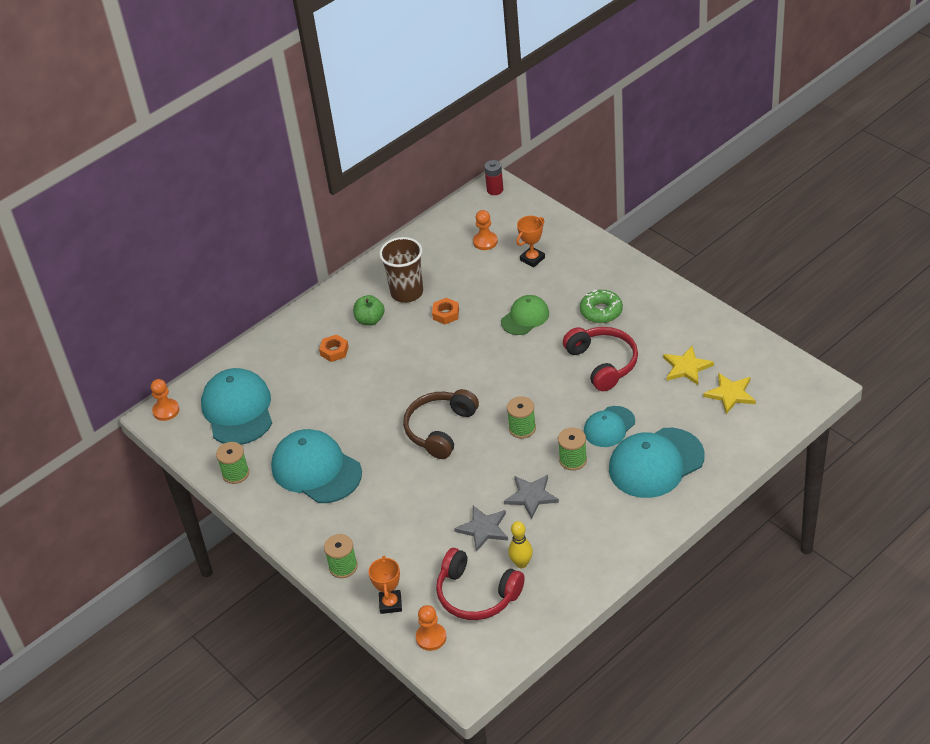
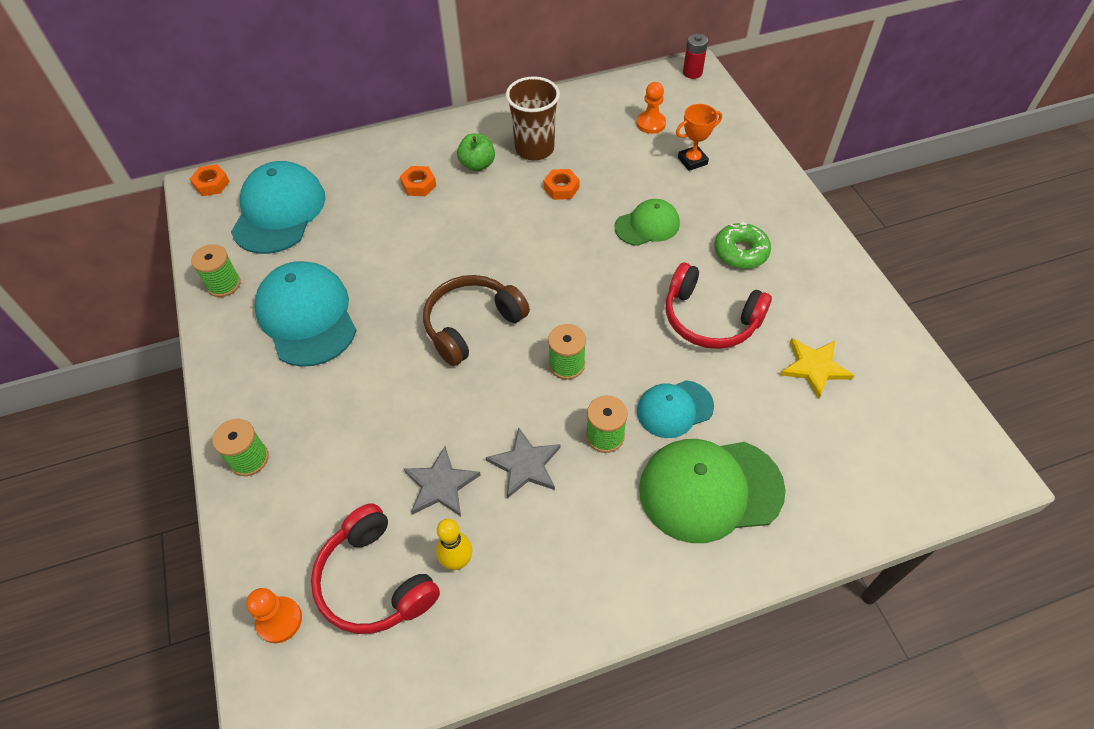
camera: 20 degrees right, 10 degrees up
(166, 410) = (211, 184): orange pawn -> orange nut
(390, 604) = (266, 541): orange trophy -> none
(603, 363) = (710, 319): red headphones -> red headphones turned 120 degrees clockwise
(656, 463) = (710, 489): turquoise cap -> green cap
(730, 394) = (857, 430): yellow star -> none

